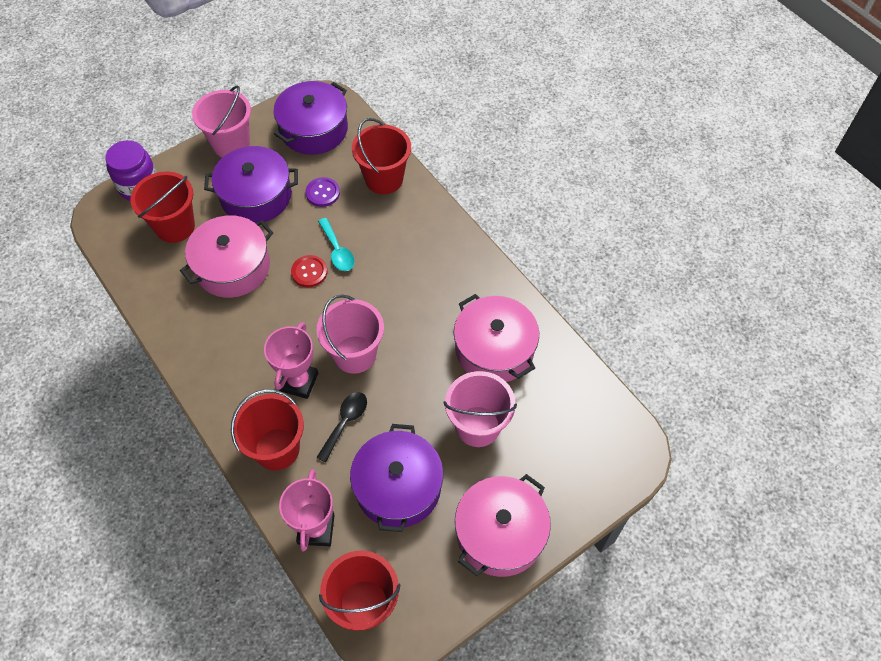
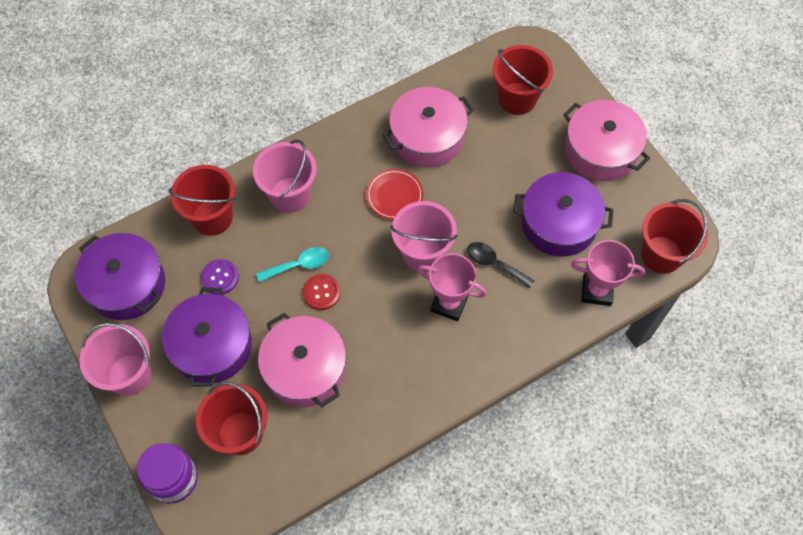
camera: 85 degrees left, 5 degrees up
(277, 449) = (518, 323): red bucket -> red bucket (517, 98)
(419, 324) = (394, 196): none -> red plate
(478, 426) = (503, 157): pink bucket -> pink bucket (290, 195)

